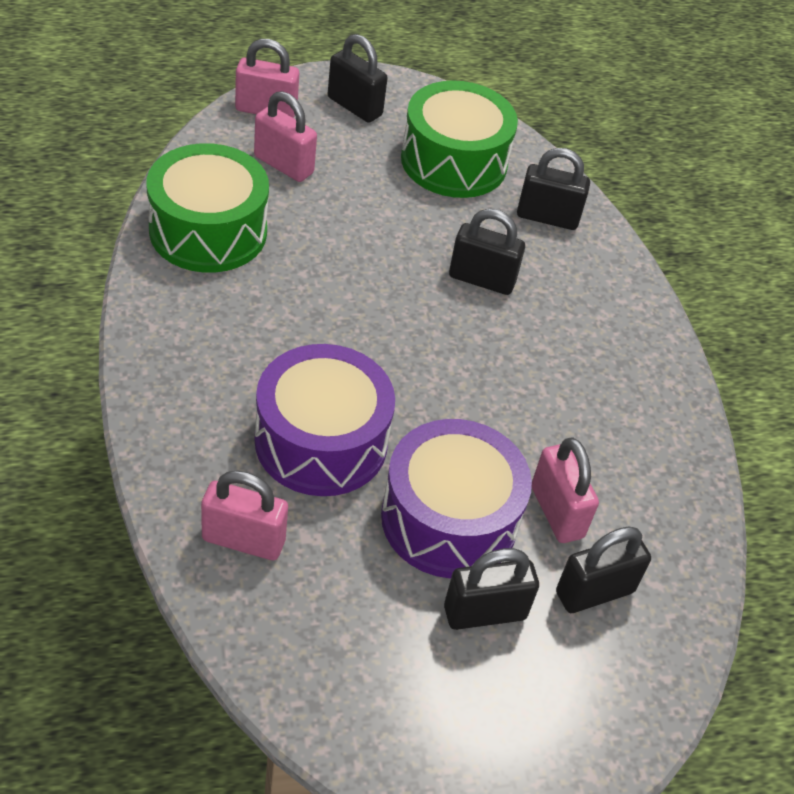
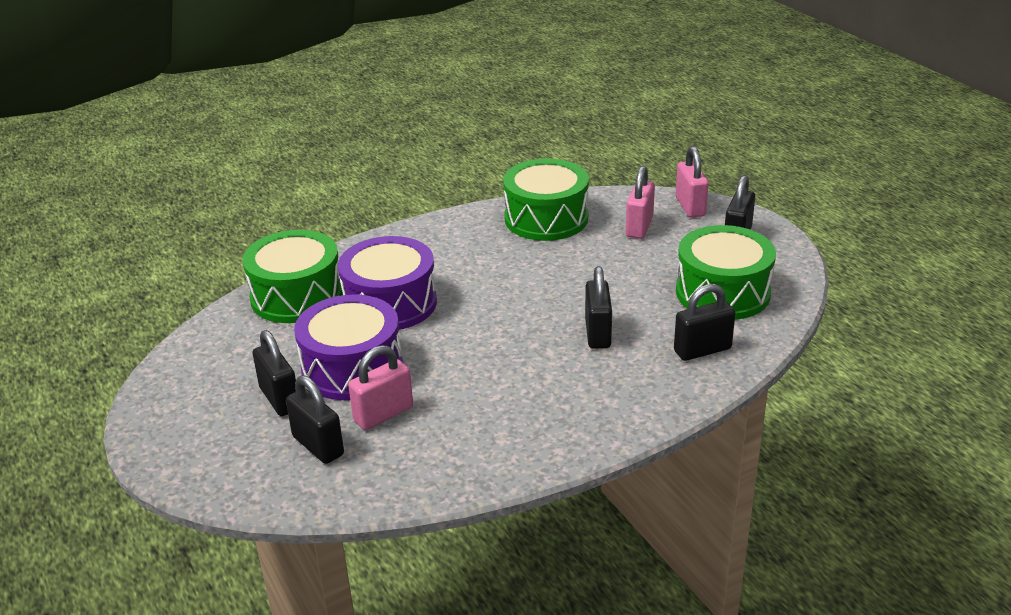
camera: 80 degrees right, 15 degrees down
(243, 540) = (297, 296): pink padlock -> green drum
(547, 217) = (702, 350): black padlock -> black padlock turned 75 degrees clockwise

